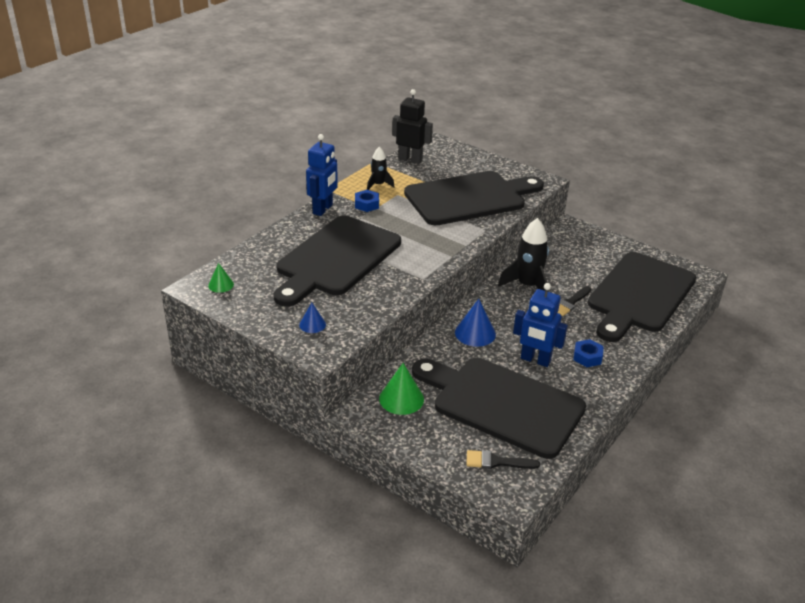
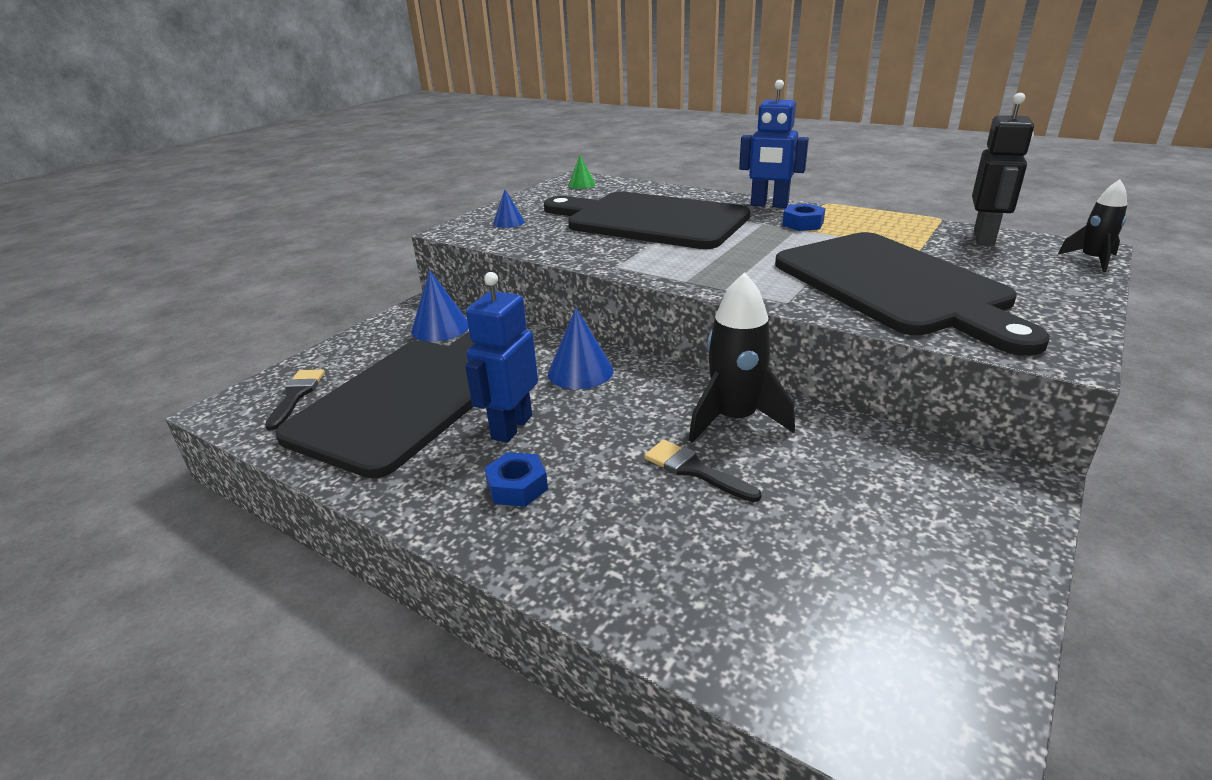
camera: 90 degrees right, 5 degrees down
(378, 185) = (870, 226): black rocket -> black rocket (1092, 260)
(401, 399) = (440, 327): green cone -> blue cone
(639, 295) = (766, 587): black cutting board -> none

